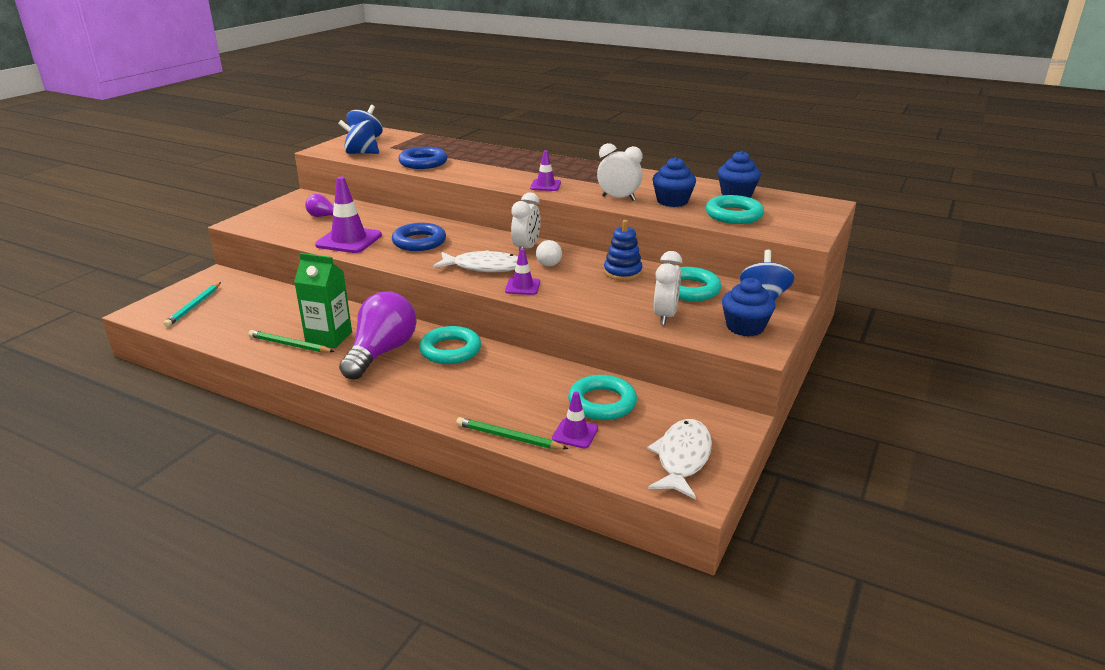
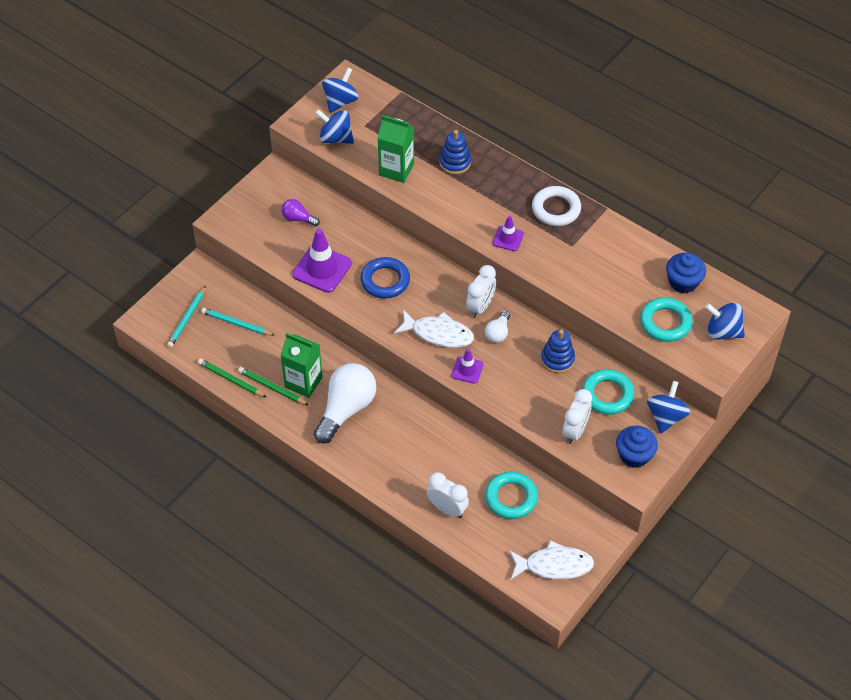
camera: 10 degrees right, 25 degrees up
(252, 305) = (236, 323): none -> turquoise pencil
(381, 352) = (346, 409): purple light bulb -> white light bulb
(423, 162) = (396, 170): blue ring -> green carton
(450, 350) = (402, 414): turquoise ring -> none
(481, 157) = (455, 162): none -> blue stacking toy
(509, 437) = (435, 525): green pencil -> green pencil (231, 379)
(575, 433) = (483, 528): purple traffic cone -> none
(588, 170) = (556, 209): none -> white ring
(618, 198) = (570, 275): white clock -> white clock (447, 509)
(672, 201) = (618, 288): blue cupcake -> none
(682, 458) = (554, 565): white fish -> white fish turned 60 degrees clockwise
(797, 215) = (722, 332): none -> blue spinning top

